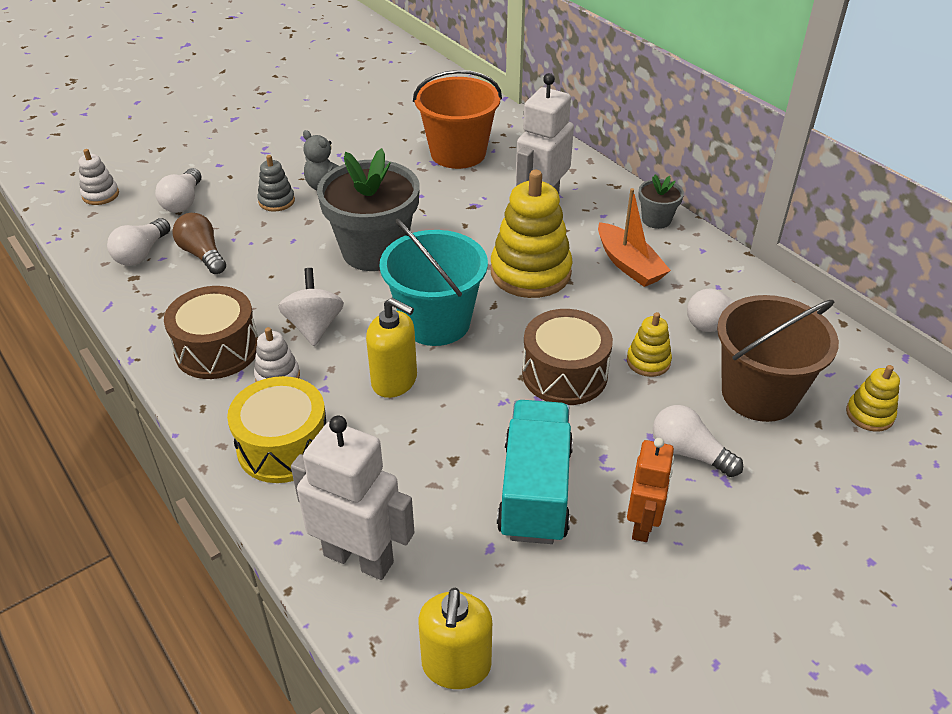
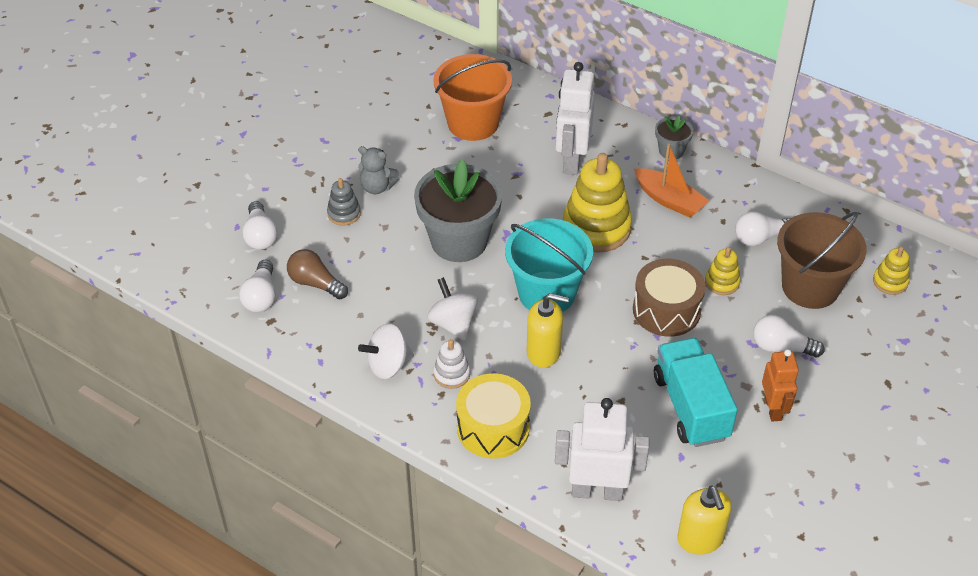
camera: 20 degrees left, 5 degrees up
(100, 195) = (178, 248): white stacking toy -> none
(217, 349) = (388, 365): brown drum -> white spinning top

